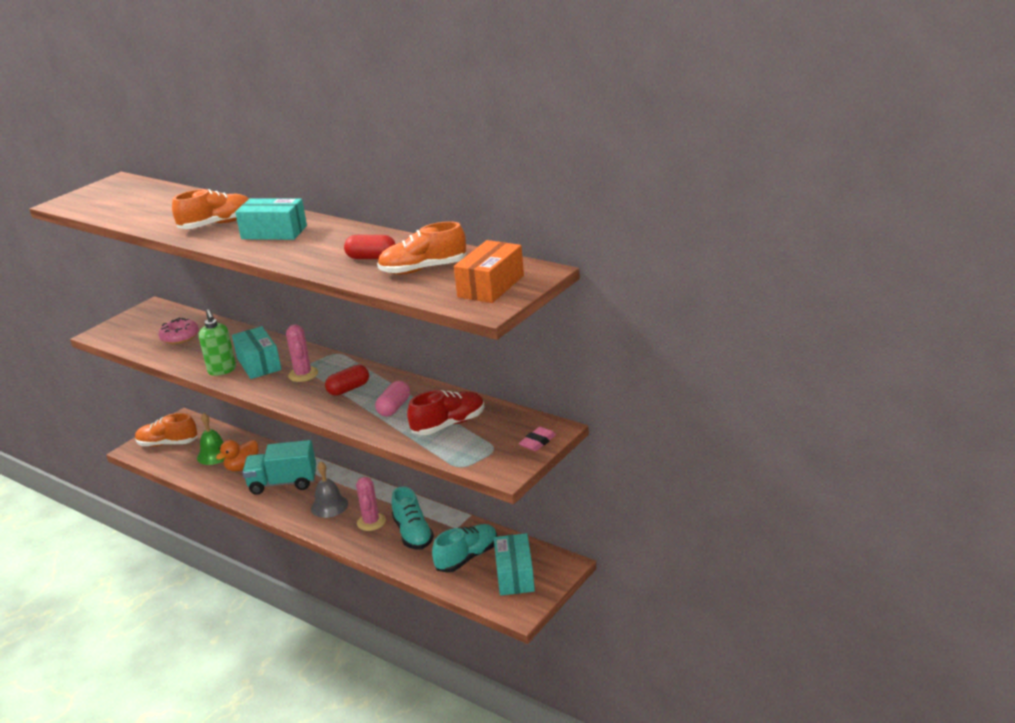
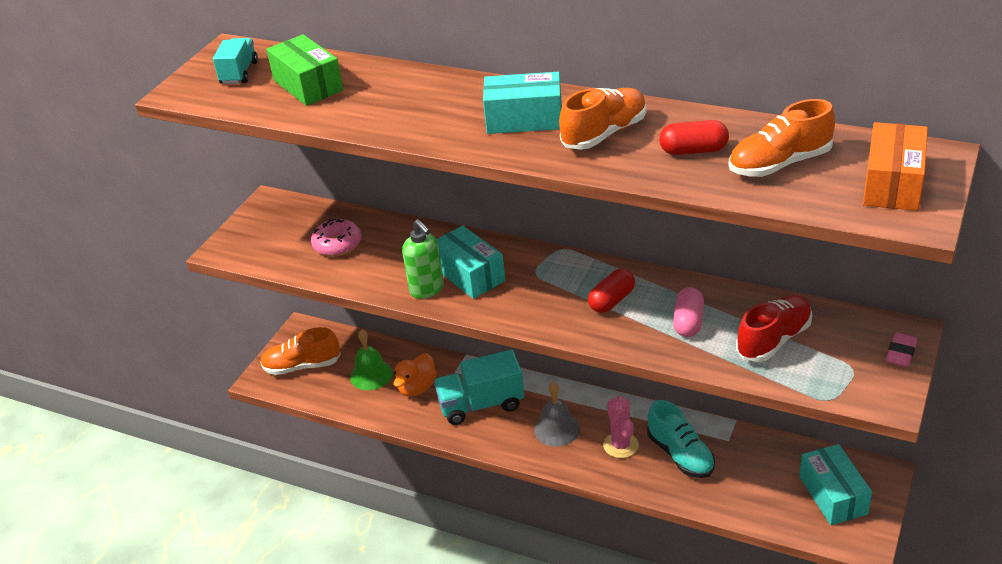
camera: 10 degrees left, 10 degrees up
(111, 194) = (239, 73): none -> turquoise truck
(149, 204) = (308, 85): none -> green box
(217, 224) = (433, 112): orange shoe -> orange shoe (604, 134)
(303, 374) = (538, 285): pink cactus -> none
(467, 557) = (763, 479): turquoise shoe -> none

